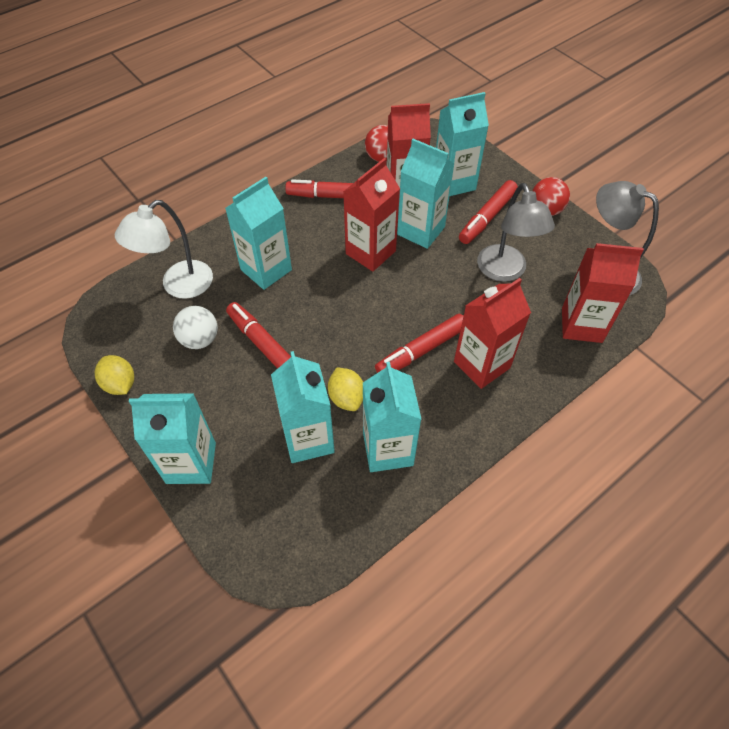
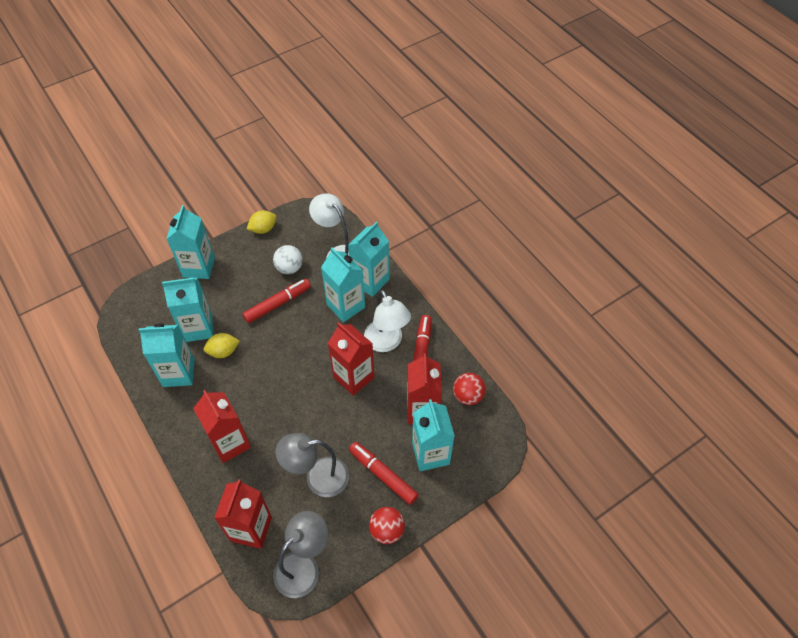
camera: 95 degrees right, 0 degrees up
(319, 226) = (386, 343): none -> white lamp
(421, 231) = (373, 417): turquoise carton -> turquoise carton (370, 281)
(421, 350) = (252, 403): red marker -> none

